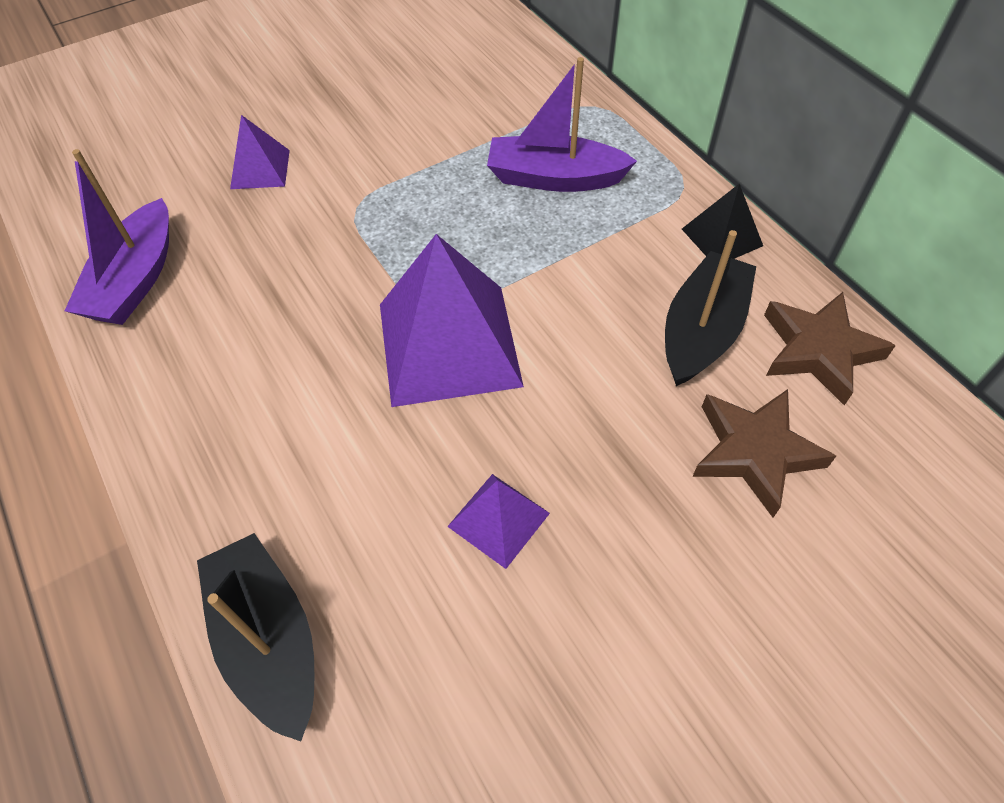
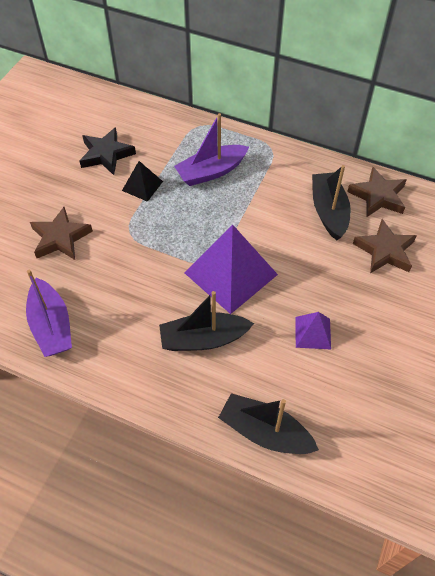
camera: 35 degrees left, 0 degrees up
(260, 169) = (60, 238): purple pyramid -> brown star
(316, 422) = (203, 339): none -> black boat
(423, 88) = (106, 154): none -> black star
(722, 237) = (305, 165): black pyramid -> black pyramid (142, 185)

